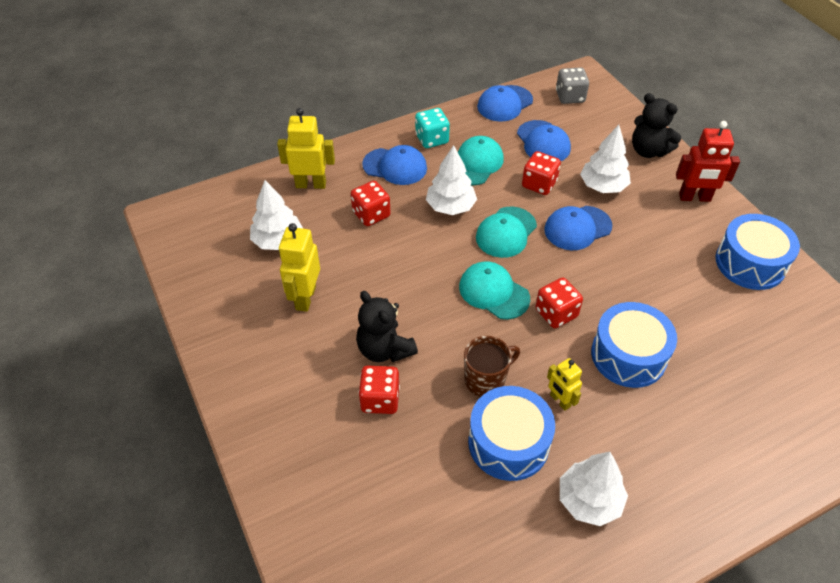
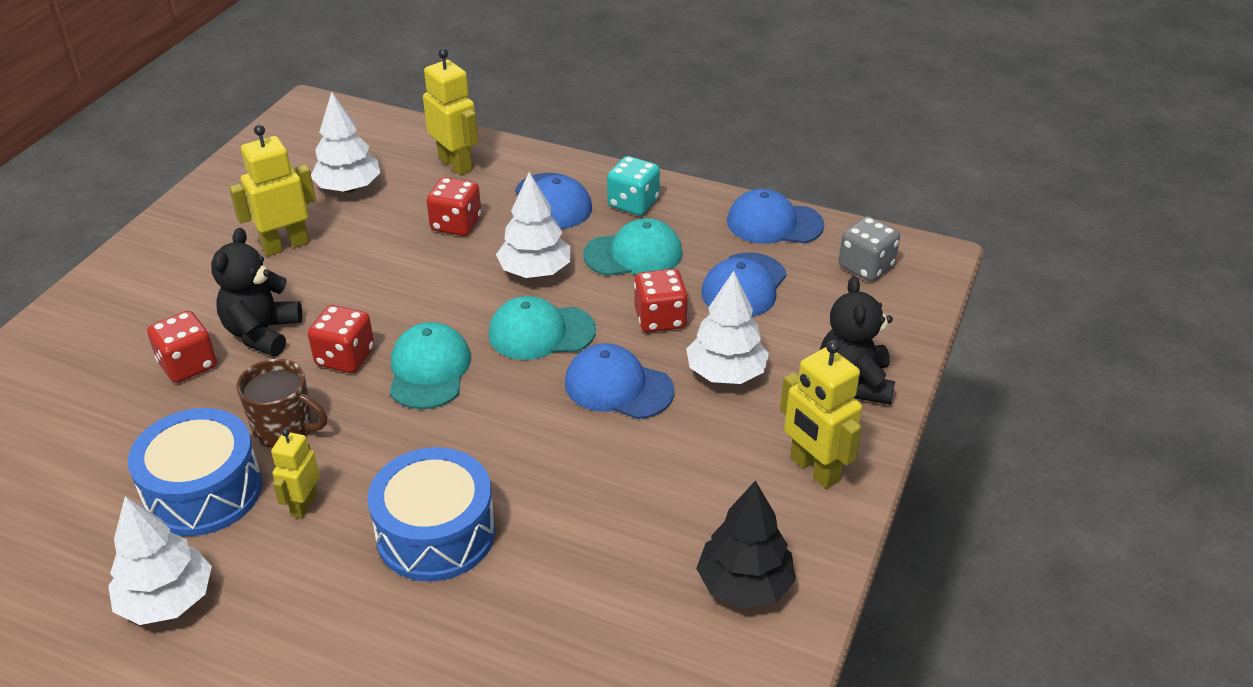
camera: 50 degrees right, 10 degrees down
(556, 313) = (446, 436): red dice -> red dice (345, 357)
(694, 198) = (814, 469): red robot -> yellow robot
(750, 263) = (744, 585): blue drum -> black tree

